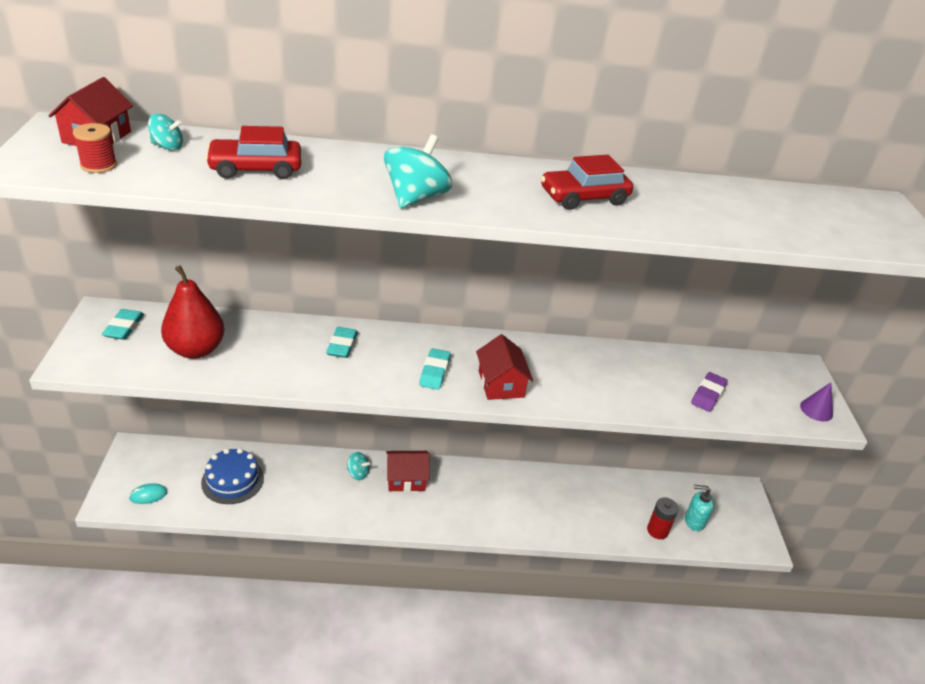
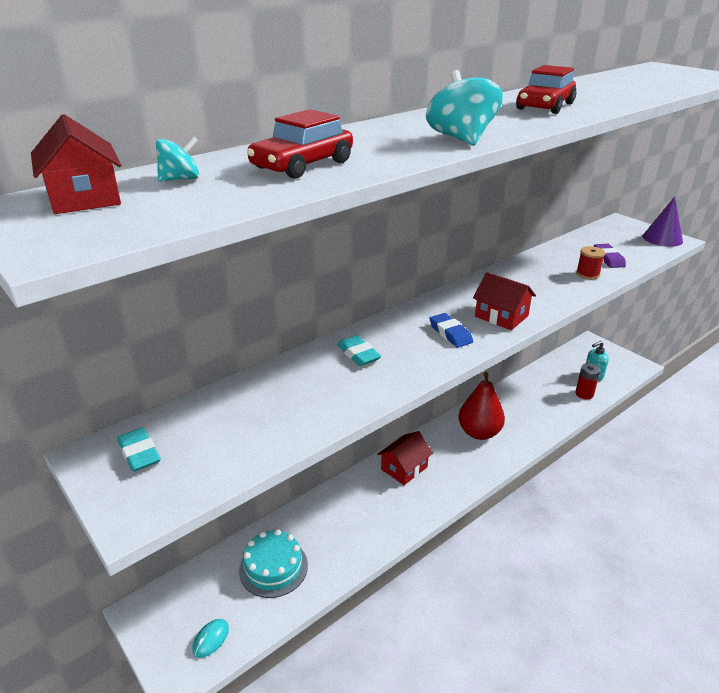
camera: 35 degrees left, 5 degrees down
(98, 165) = (147, 214): red spool -> red spool (587, 274)
(196, 349) = (243, 428): red pear -> red pear (479, 432)
(232, 480) = (273, 567): blue cake -> turquoise cake
(358, 473) = (365, 489): turquoise spinning top -> none
(434, 372) = (450, 333): turquoise eraser -> blue eraser
(816, 410) = (662, 238): purple cone -> purple cone, size x1.54

